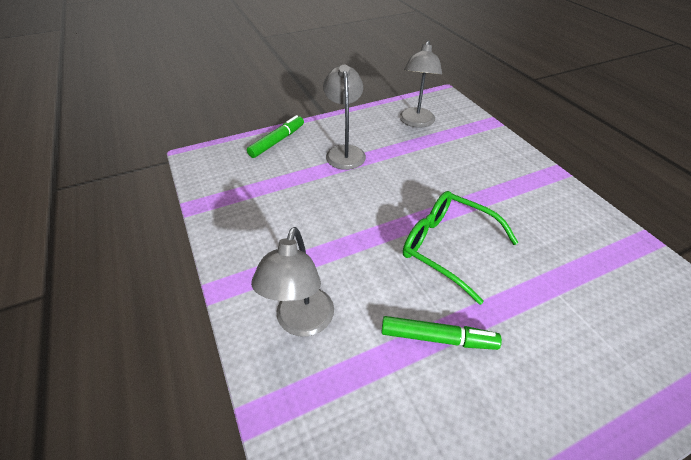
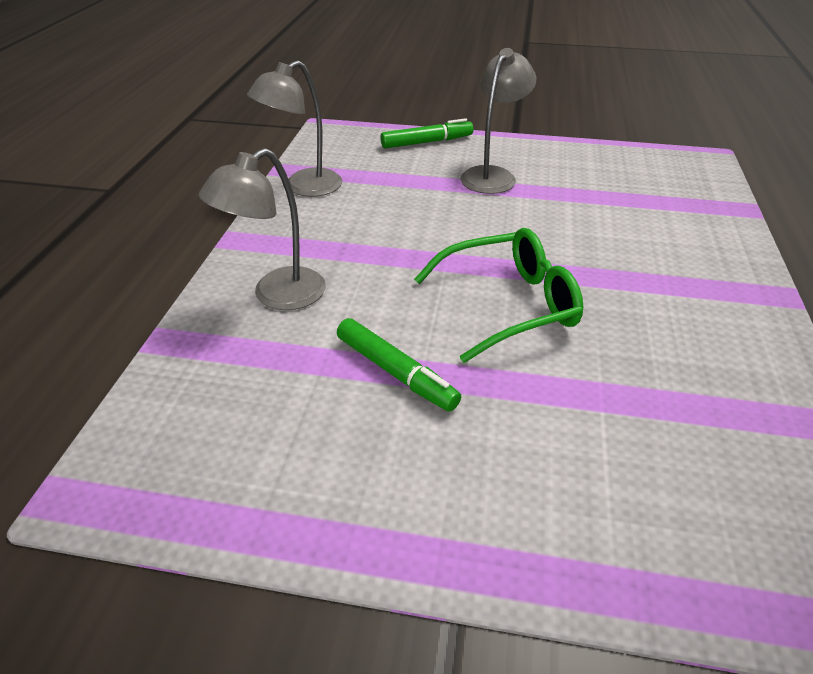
camera: 35 degrees right, 5 degrees down
(416, 122) = (624, 175): grey lamp -> grey lamp (303, 187)
(447, 247) = (509, 305): green glasses -> green glasses turned 90 degrees clockwise

